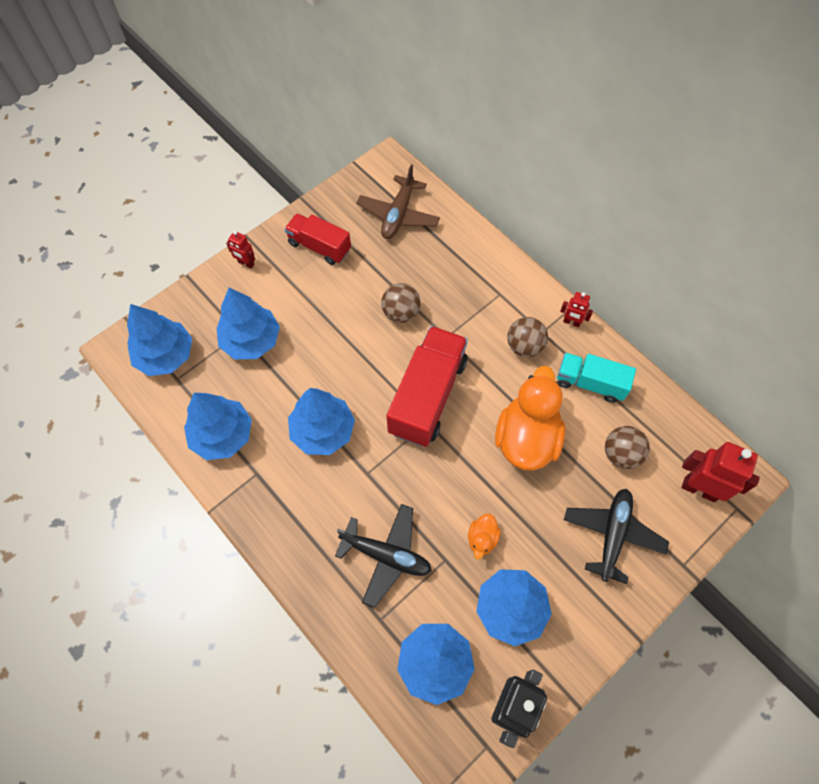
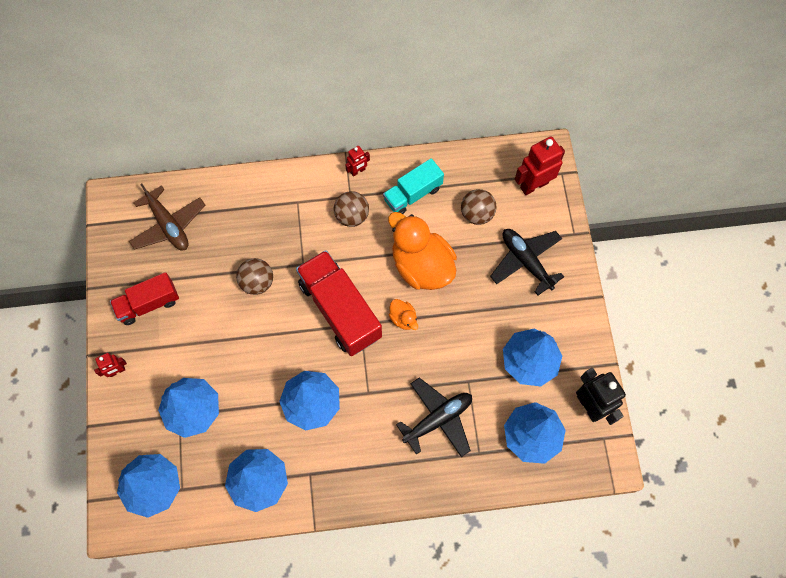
camera: 55 degrees left, 5 degrees up
(482, 539) = (471, 346): orange duck -> orange duck (403, 318)

